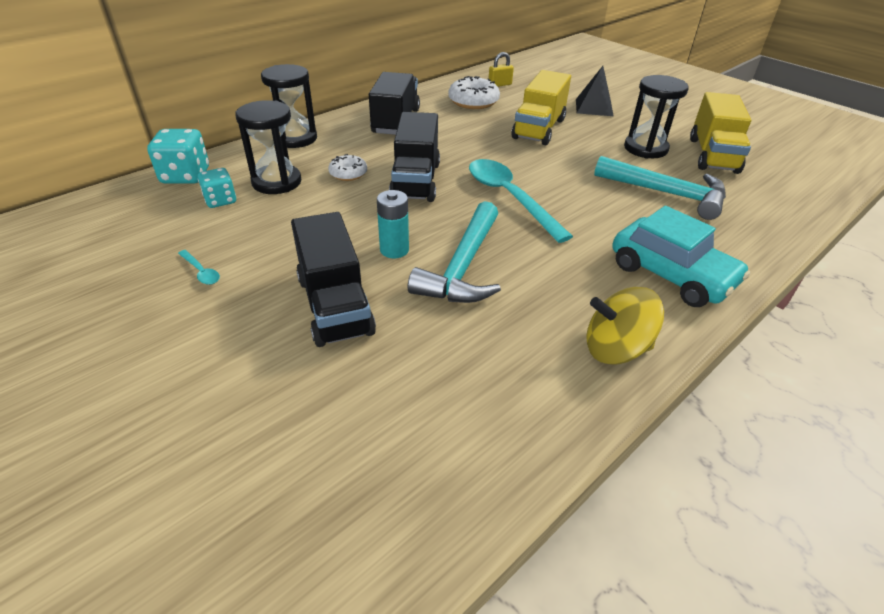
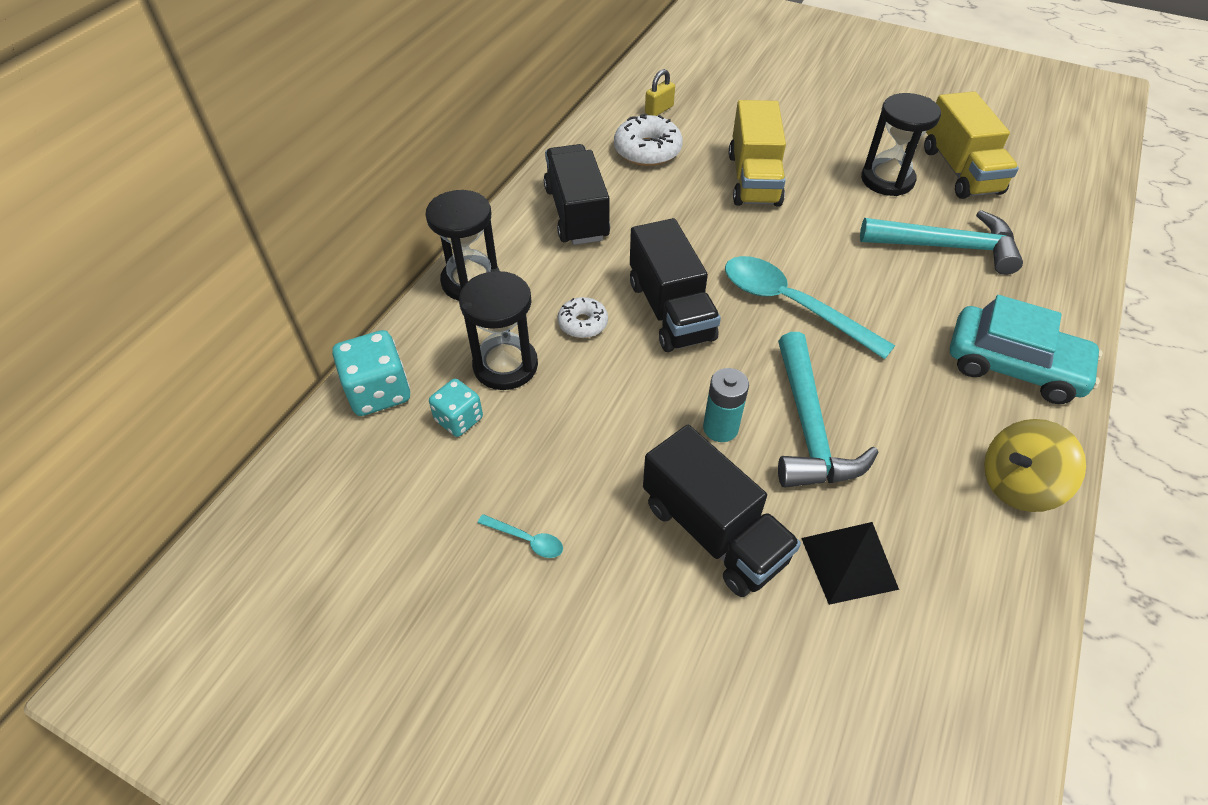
camera: 20 degrees left, 10 degrees up
(594, 107) = (793, 123): black pyramid -> black pyramid (849, 563)

